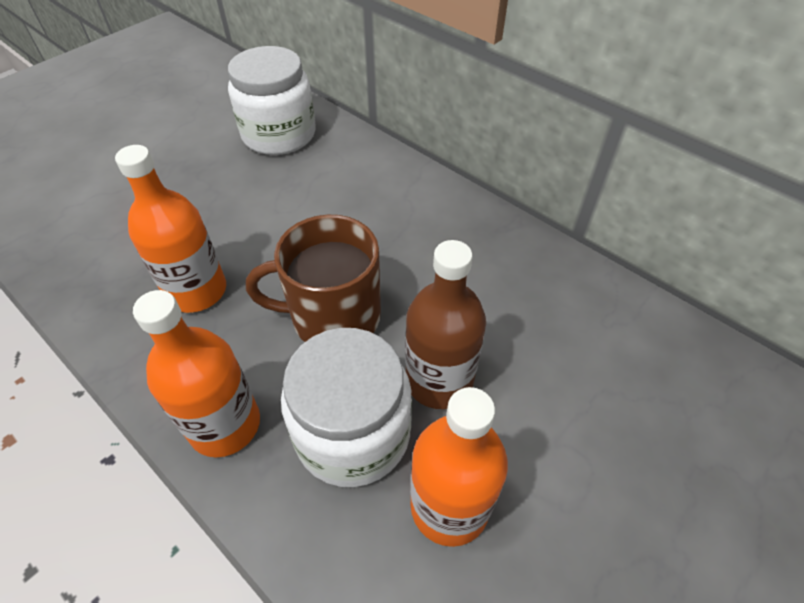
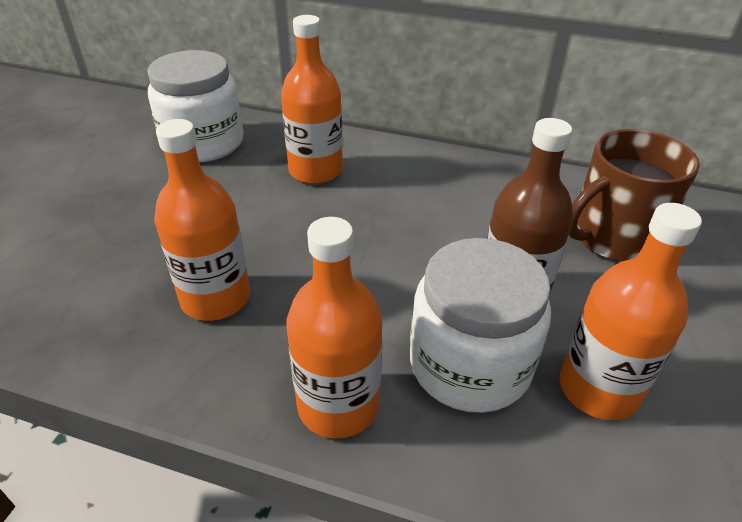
camera: 25 degrees left, 10 degrees down
(333, 317) = (376, 276): brown mug -> brown mug (612, 237)
(353, 191) = (315, 171): none -> orange bottle

